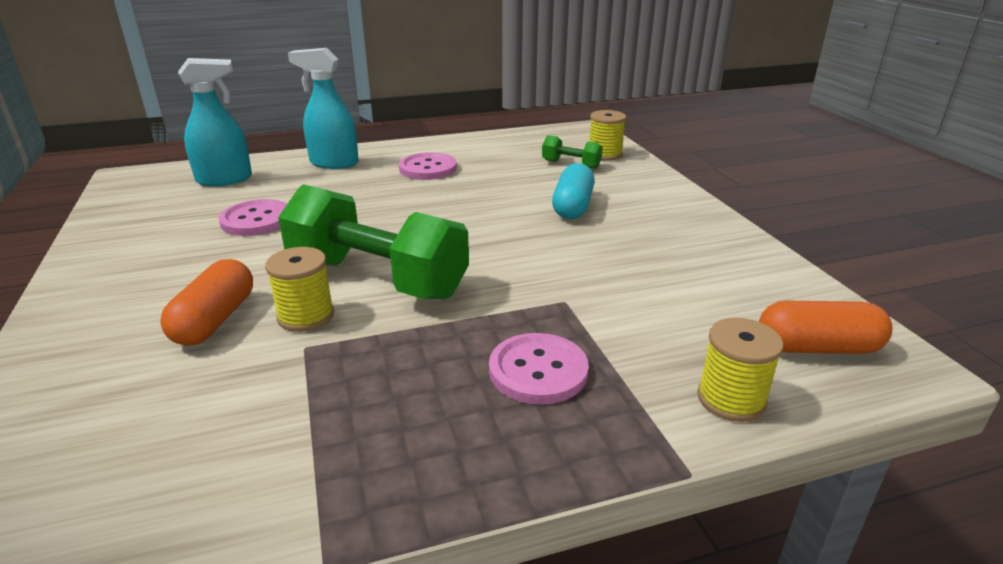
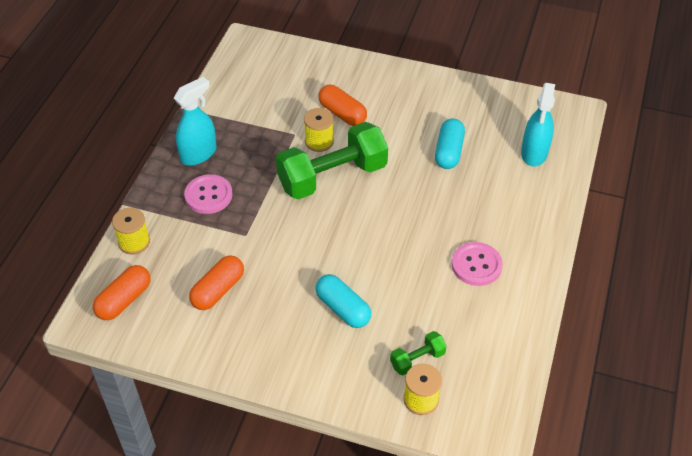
camera: 125 degrees right, 20 degrees up
(256, 220) = (448, 152): pink button -> turquoise capsule
(333, 163) = (529, 217): turquoise spray bottle -> turquoise spray bottle (199, 154)
(674, 282) = (218, 290): none -> orange capsule

